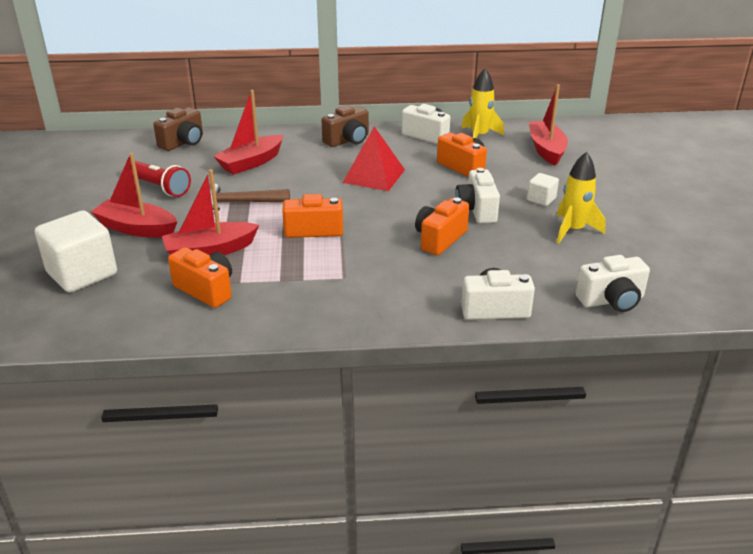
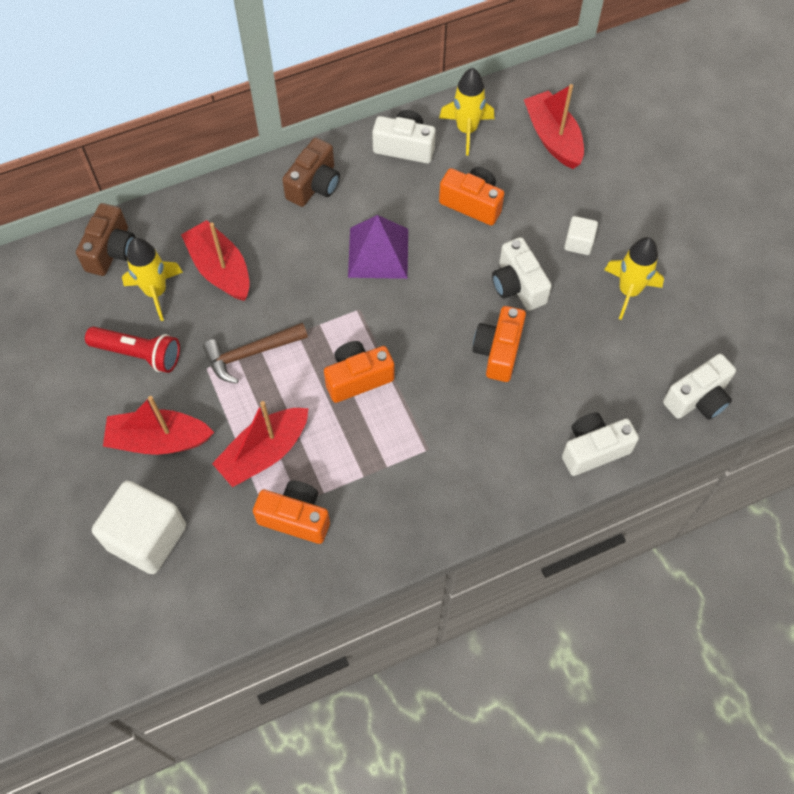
camera: 20 degrees left, 30 degrees up
(197, 164) = (156, 292): none -> yellow rocket
(251, 163) = (220, 269): red boat -> red boat turned 120 degrees clockwise
(374, 176) = (378, 253): red pyramid -> purple pyramid

